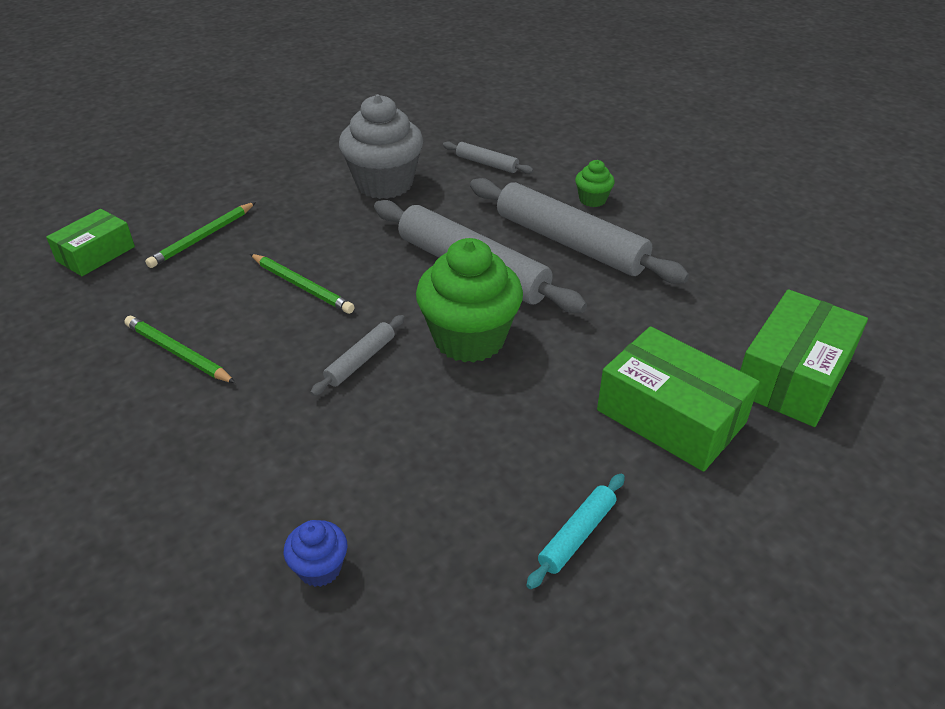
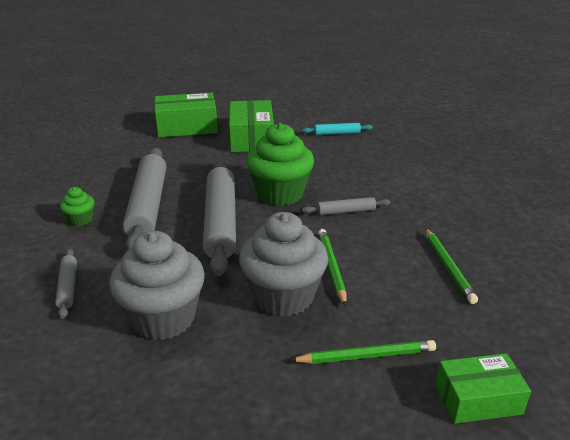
camera: 135 degrees left, 10 degrees down
(315, 240) = (283, 297): none -> grey cupcake
(320, 568) = (437, 162): blue cupcake -> none

